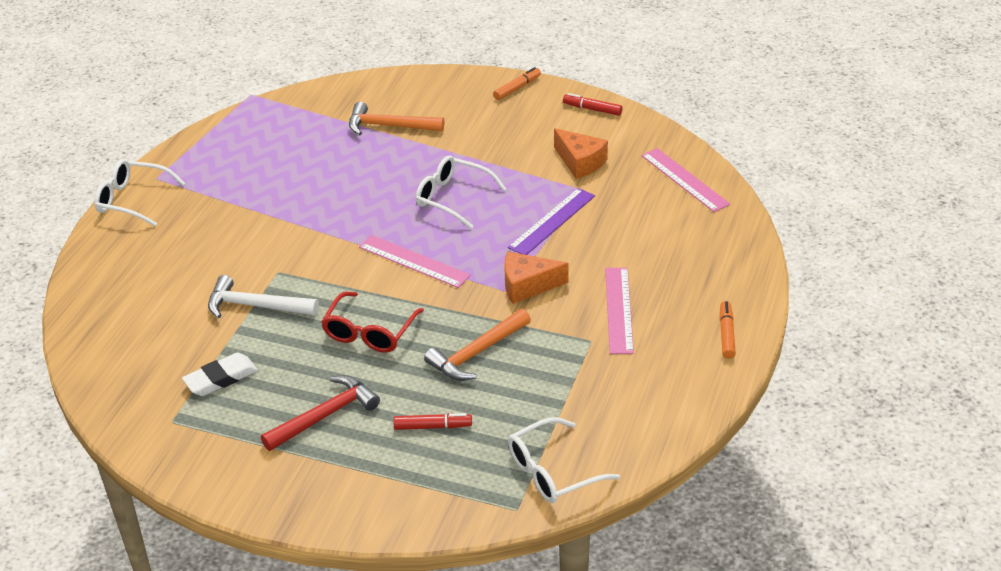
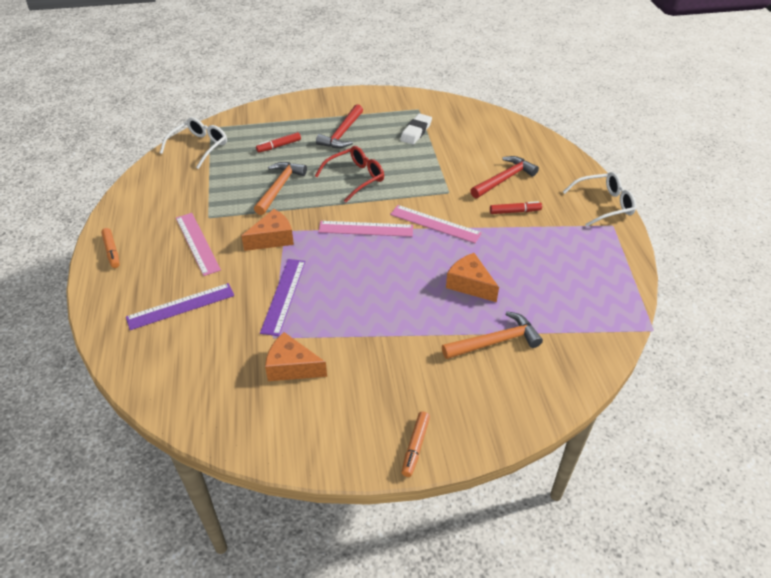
camera: 150 degrees right, 5 degrees up
(196, 265) = (504, 179): none -> red hammer
(256, 306) = (439, 170): white hammer -> none
(362, 173) = (470, 284): none -> orange cheese
(369, 332) = (355, 178): red glasses -> red glasses turned 60 degrees clockwise
(452, 198) = (378, 288): white glasses -> none
(592, 109) = (316, 447): red marker -> red marker (514, 211)
(663, 245) = (181, 306): none -> purple ruler
(685, 179) = (182, 384): pink ruler -> pink ruler (435, 224)

